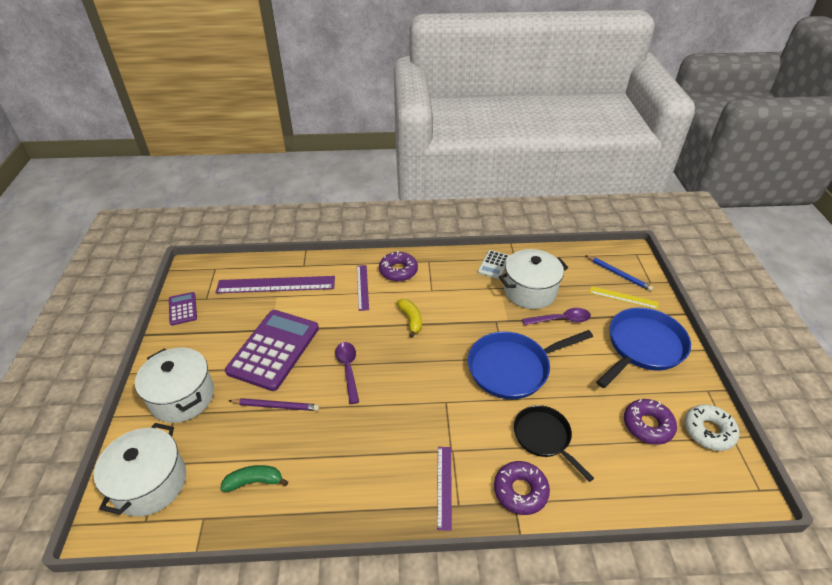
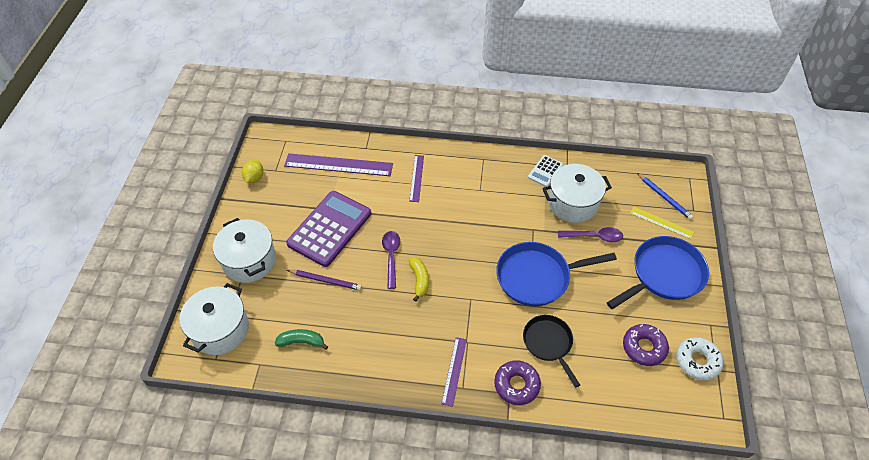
camera: 10 degrees right, 10 degrees up
(182, 309) = (254, 178): purple calculator -> yellow lemon
(398, 271) = (452, 165): purple donut -> none
(411, 320) = (455, 217): yellow banana -> yellow banana (419, 280)

